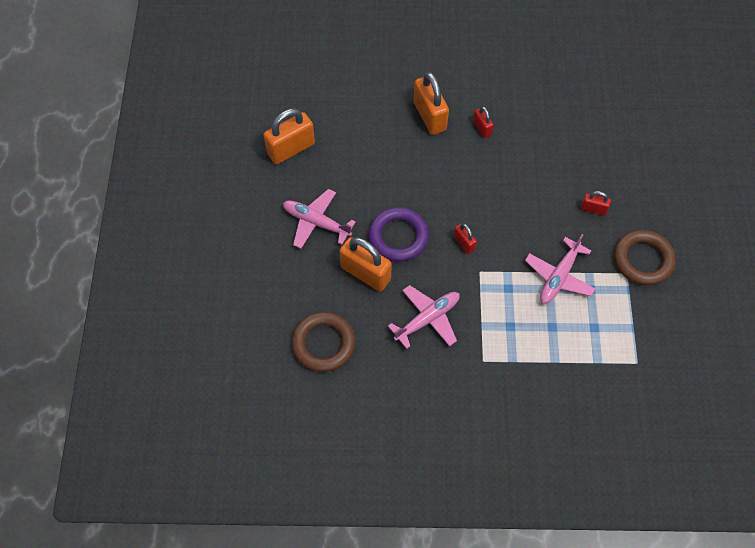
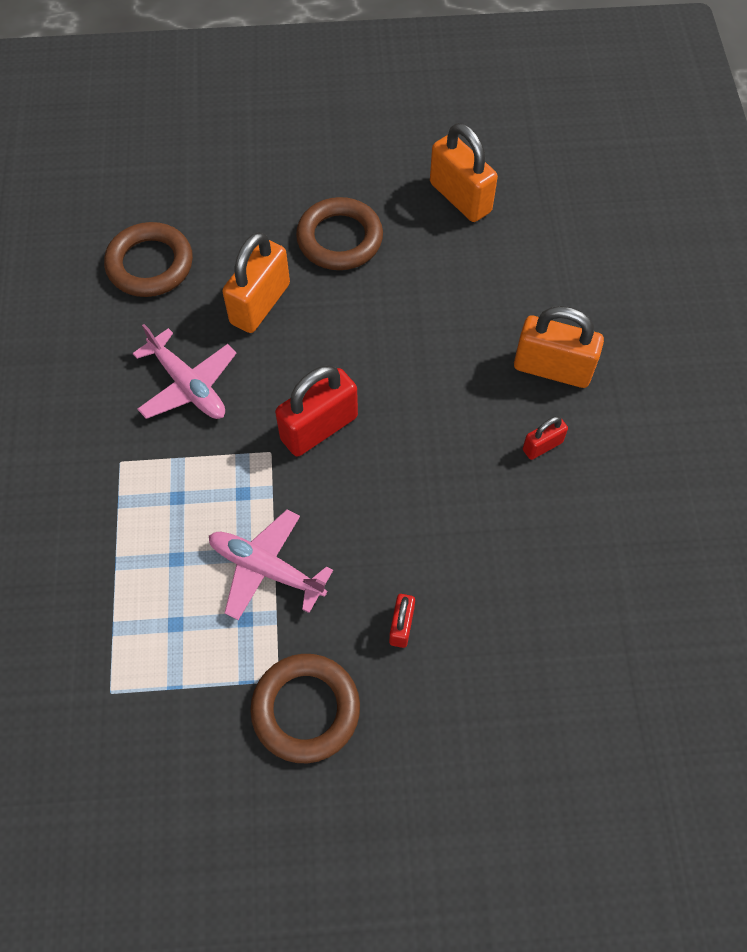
camera: 85 degrees right, 0 degrees up
(316, 222) = (339, 239): pink plane -> brown ring
(398, 237) = (323, 340): purple ring -> none
(429, 116) = (552, 369): orange padlock -> orange padlock turned 45 degrees clockwise
(464, 243) = (319, 428): red padlock -> red padlock, size x1.94

